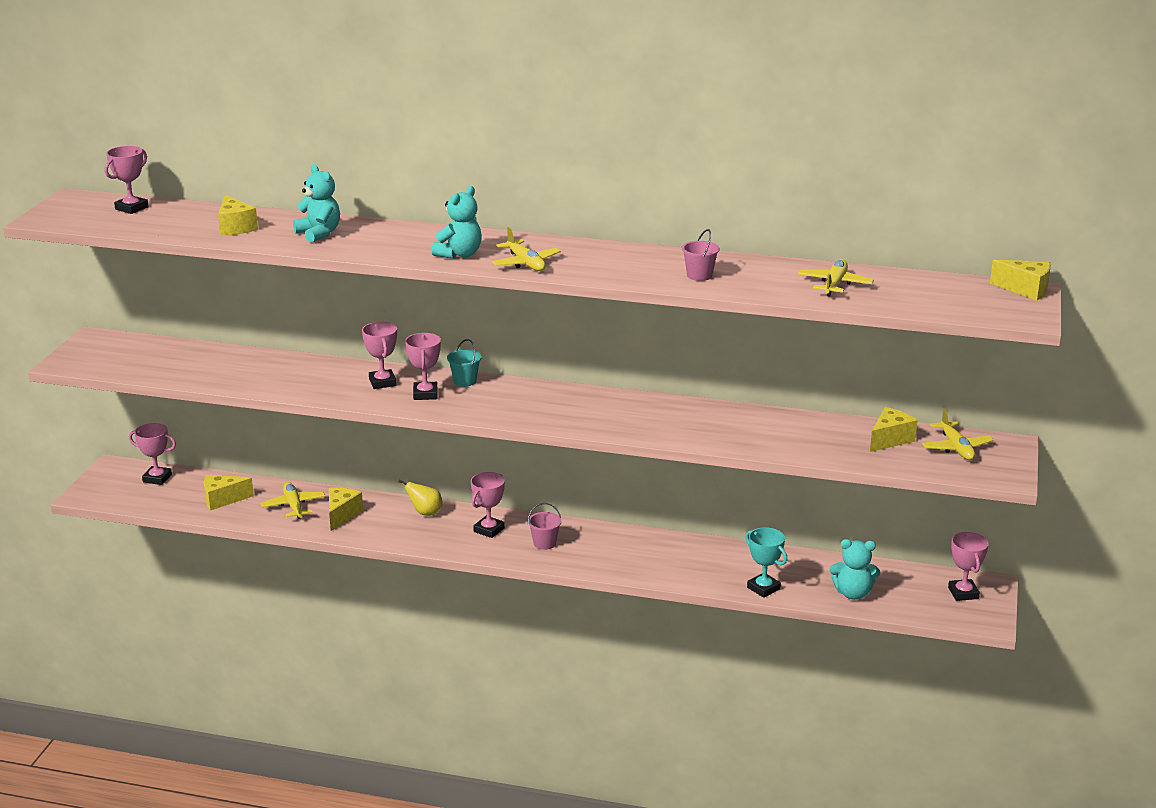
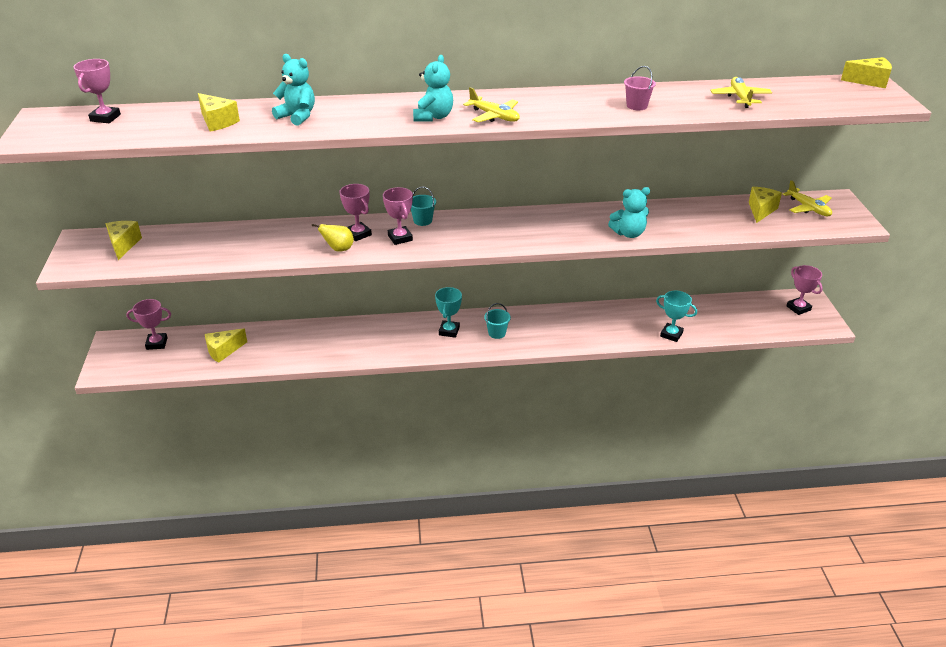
camera: 20 degrees left, 10 degrees up
(293, 506) = (285, 344): yellow plane -> none
(341, 515) = (328, 343): yellow cheese -> yellow cheese (123, 245)
(425, 513) = (392, 327): yellow pear -> yellow pear (338, 249)
(489, 530) = (449, 331): pink trophy -> turquoise trophy
(544, 543) = (497, 333): pink bucket -> turquoise bucket
(853, 593) = (731, 325): turquoise teddy bear -> turquoise teddy bear (628, 233)

